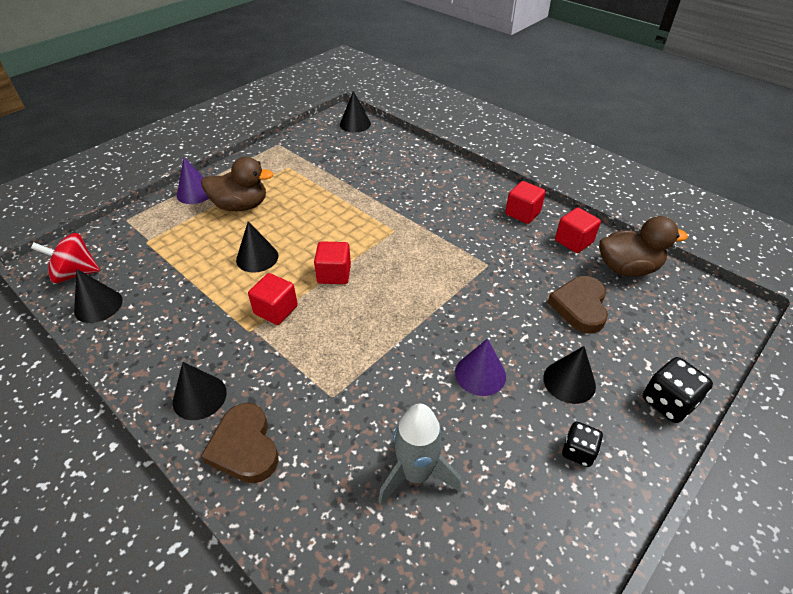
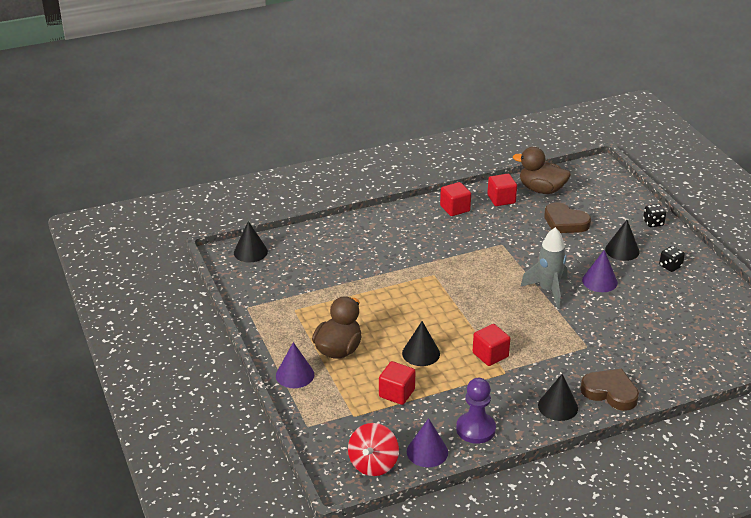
camera: 65 degrees left, 10 degrees down
(98, 305) = (427, 452): black cone -> purple cone
(141, 333) = (475, 429): none -> purple pawn
(244, 447) = (610, 392): brown heart -> brown heart turned 150 degrees counterclockwise
(334, 274) = (467, 317): red cube -> red cube (396, 393)
(416, 474) = (659, 328): grey rocket -> grey rocket (548, 290)
(627, 268) = (541, 190): brown duck -> brown duck turned 90 degrees counterclockwise
(668, 402) = (653, 223): black dice -> black dice, size x0.65

